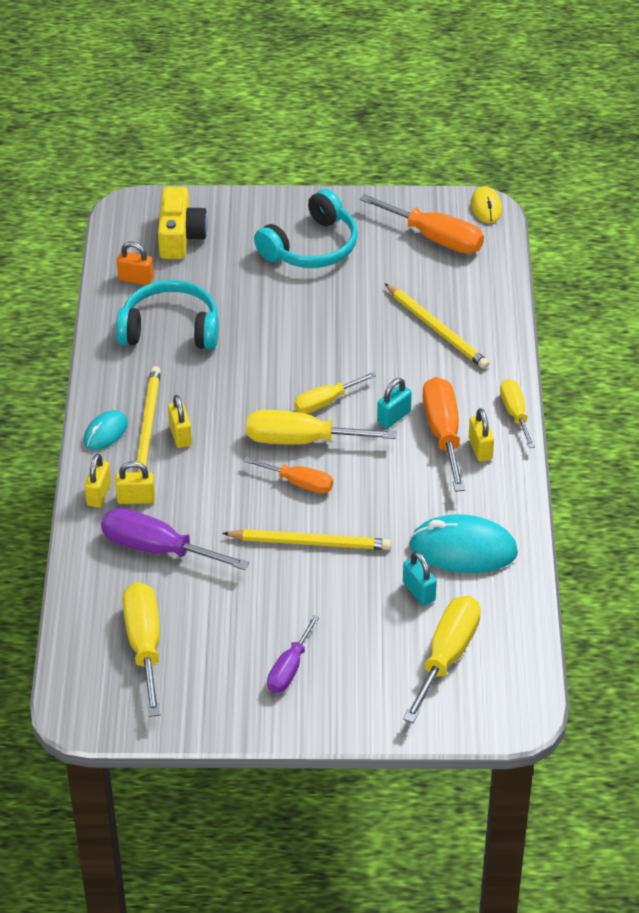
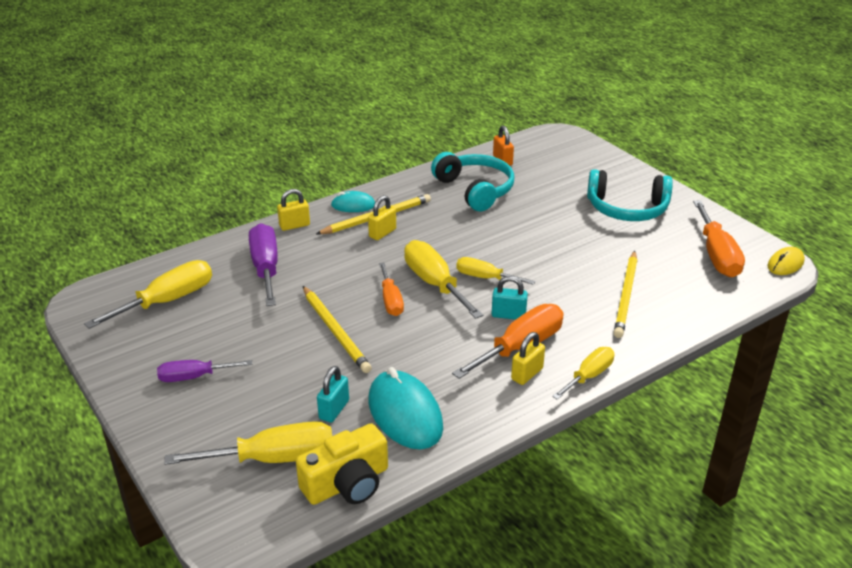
camera: 55 degrees right, 10 degrees down
(136, 499) = (305, 240): yellow padlock -> none
(180, 236) = (562, 159): yellow camera -> yellow camera (347, 483)

